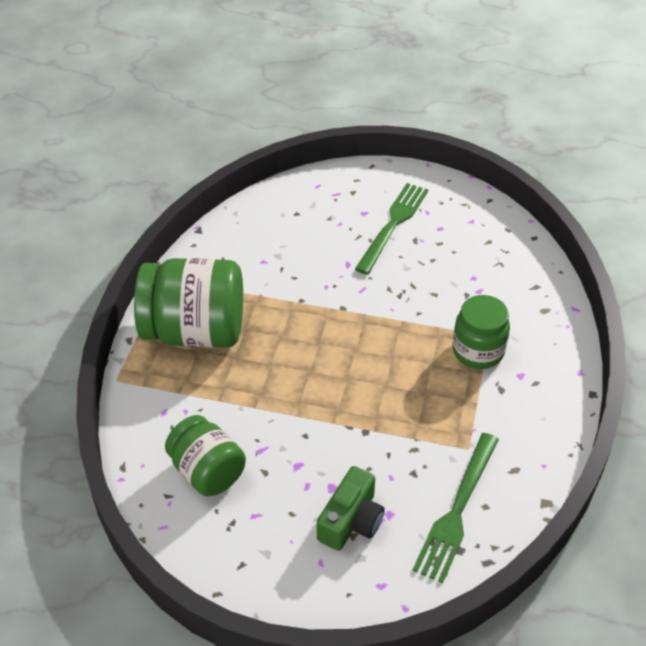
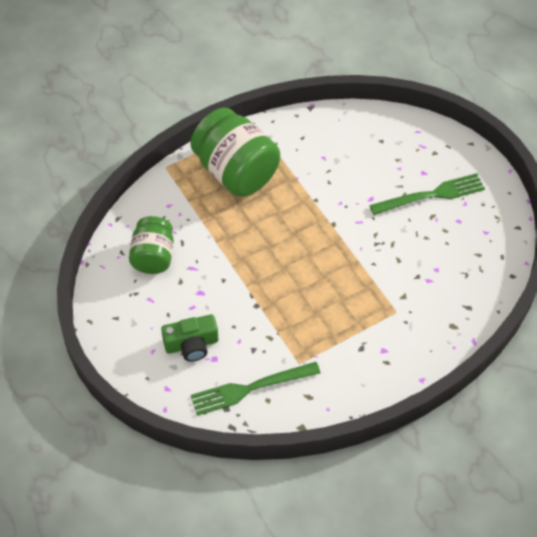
camera: 45 degrees right, 10 degrees up
(478, 351) = (377, 315): green jar -> none

